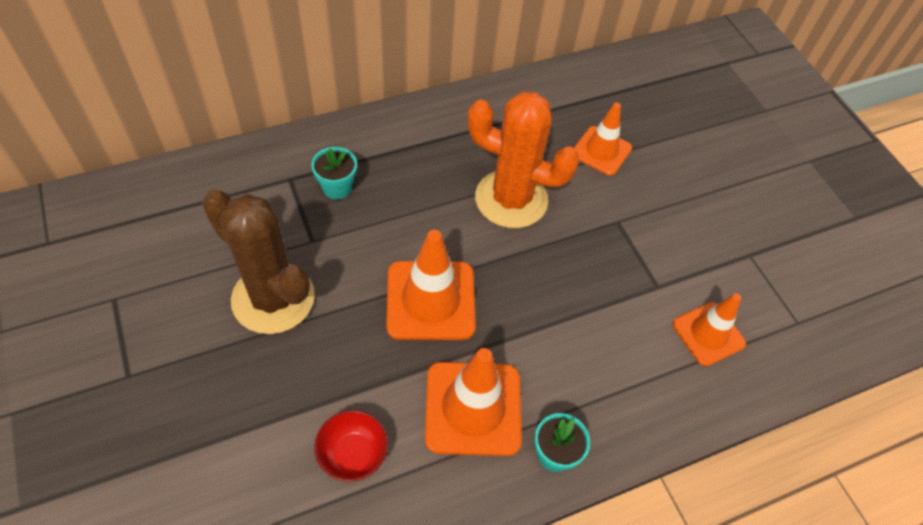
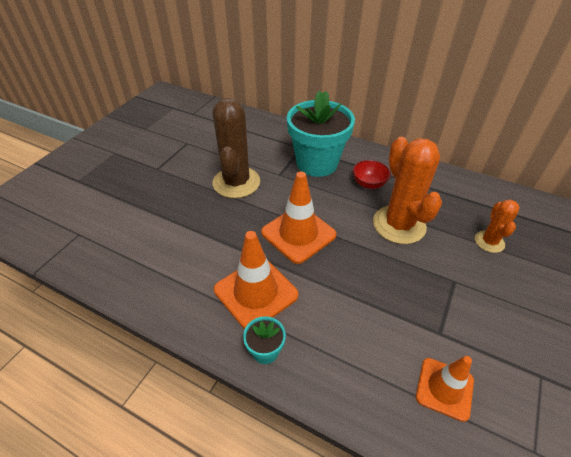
camera: 55 degrees right, 10 degrees down
(337, 187) = (317, 163): turquoise flower pot -> turquoise flower pot, size x2.33
(353, 454) = (184, 261): red bowl -> red bowl (369, 183)
(601, 151) = (489, 242): orange traffic cone -> orange cactus

